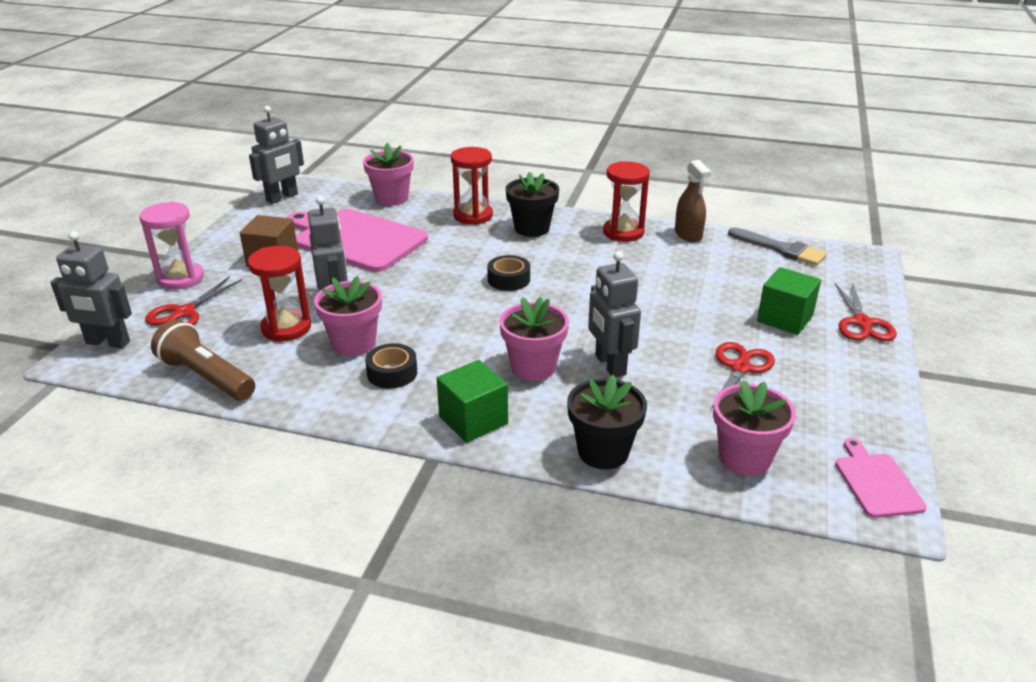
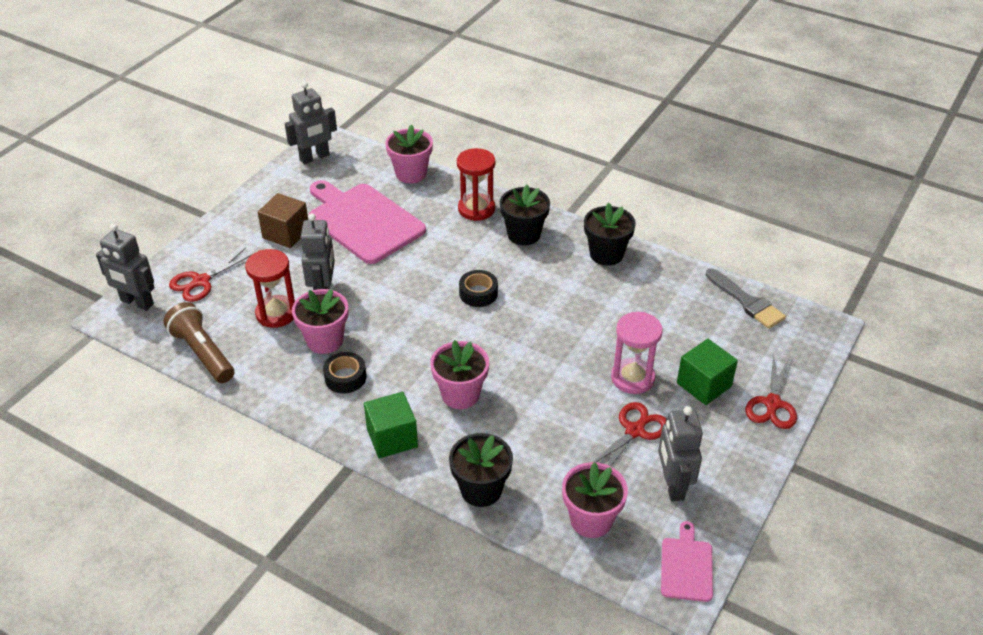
camera: 15 degrees right, 10 degrees up
(180, 278) = (206, 242): pink hourglass -> pink hourglass (632, 378)
(609, 365) = (525, 405): grey robot -> grey robot (672, 485)
(623, 232) = (606, 254): red hourglass -> black flower pot
(688, 234) = (666, 268): brown spray bottle -> none

